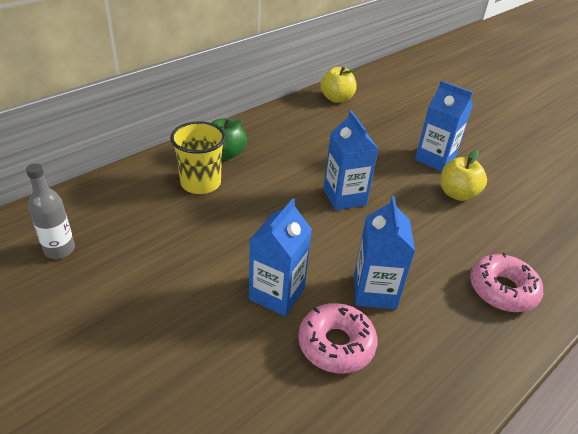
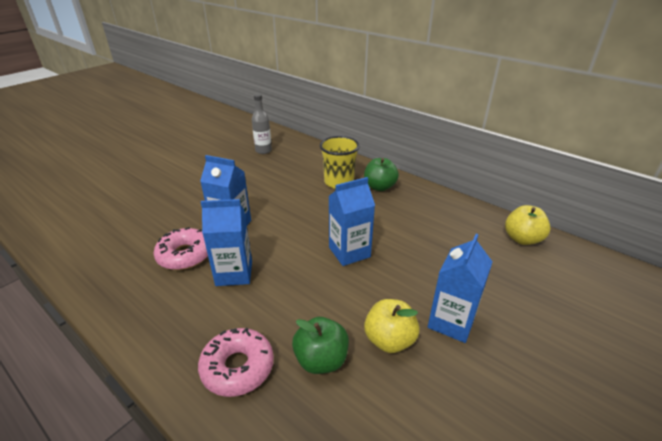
camera: 85 degrees right, 5 degrees down
(484, 235) = (321, 360): none -> green apple

